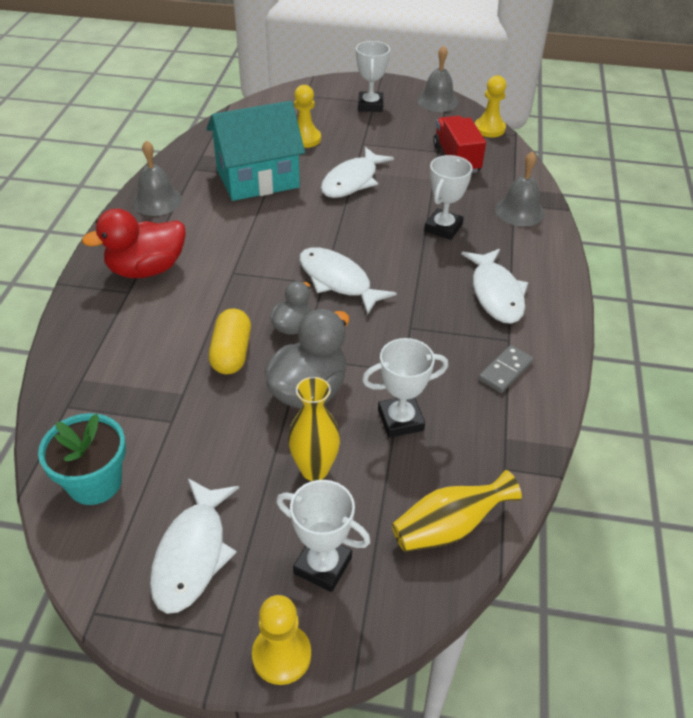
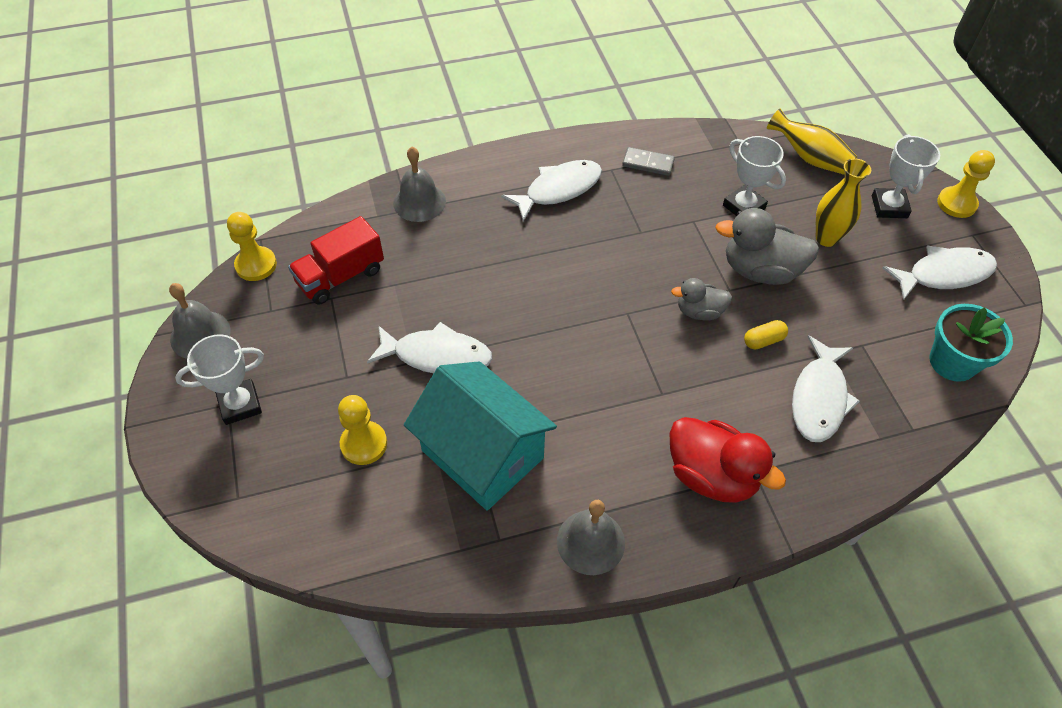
camera: 115 degrees left, 10 degrees up
(231, 353) = (763, 340): yellow capsule -> yellow capsule, size x0.61
(338, 281) = (616, 303): white fish -> white fish (819, 398)
(443, 228) = (482, 251): white trophy -> none

